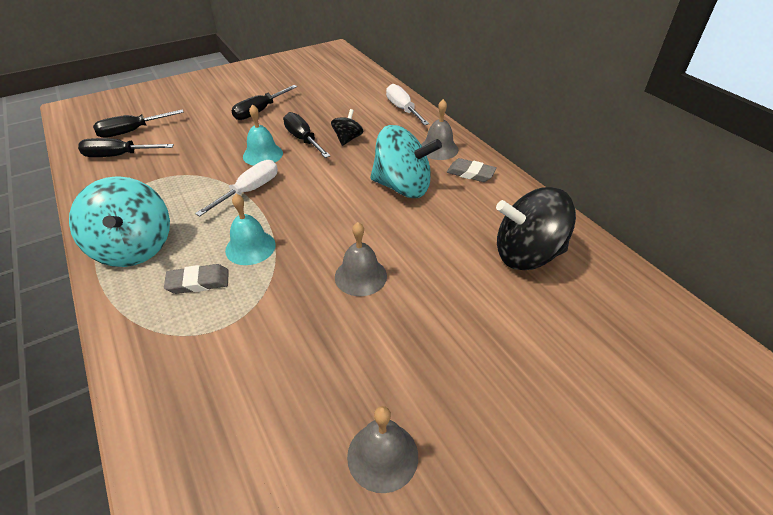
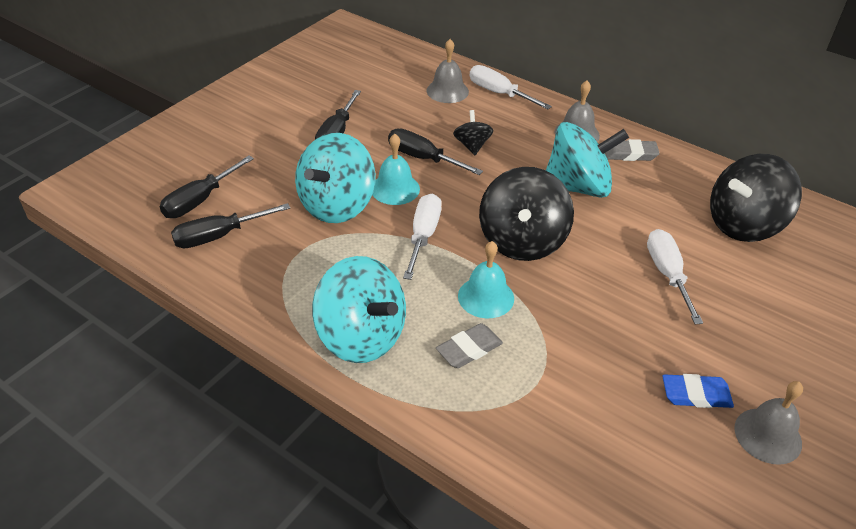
camera: 25 degrees left, 0 degrees up
(212, 155) = (337, 205): none -> turquoise spinning top
(319, 214) = (522, 241): none -> black spinning top
(347, 388) = (696, 394): none -> blue eraser
(360, 276) = (618, 292): grey bell -> grey bell (447, 91)
(417, 275) = (667, 274): none -> white screwdriver

